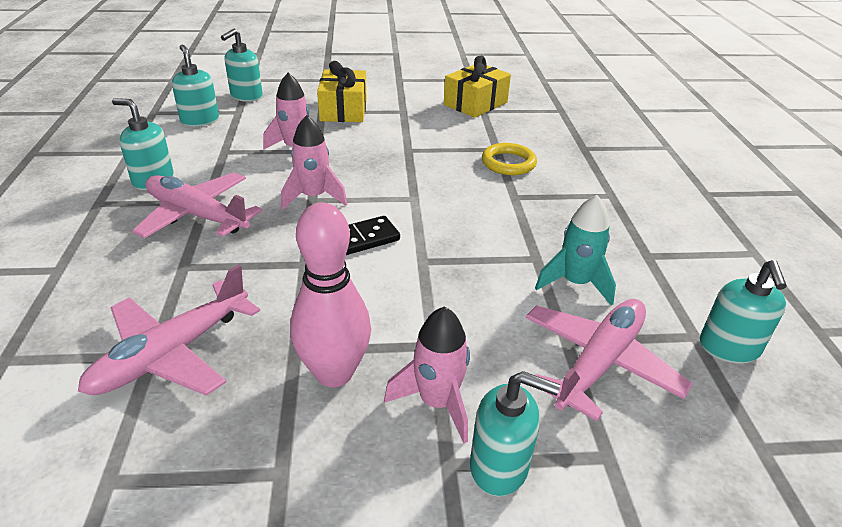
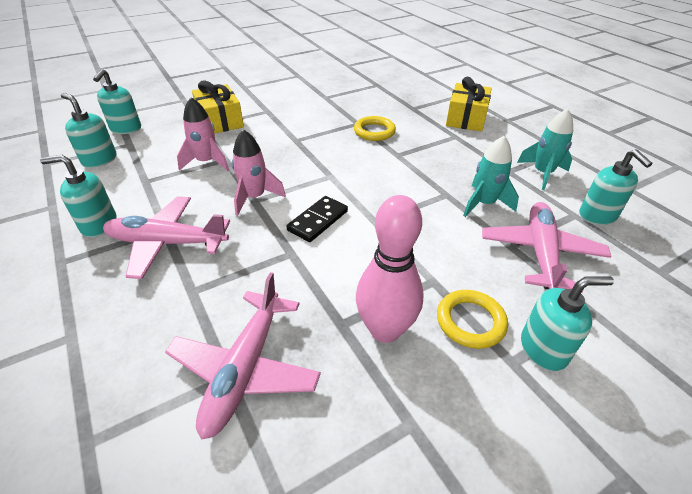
camera: 25 degrees left, 5 degrees up
(437, 402) = (470, 321): pink rocket -> yellow ring
(475, 103) = (316, 93): yellow gift -> yellow gift (466, 118)
(694, 272) = (542, 174): none -> turquoise rocket

